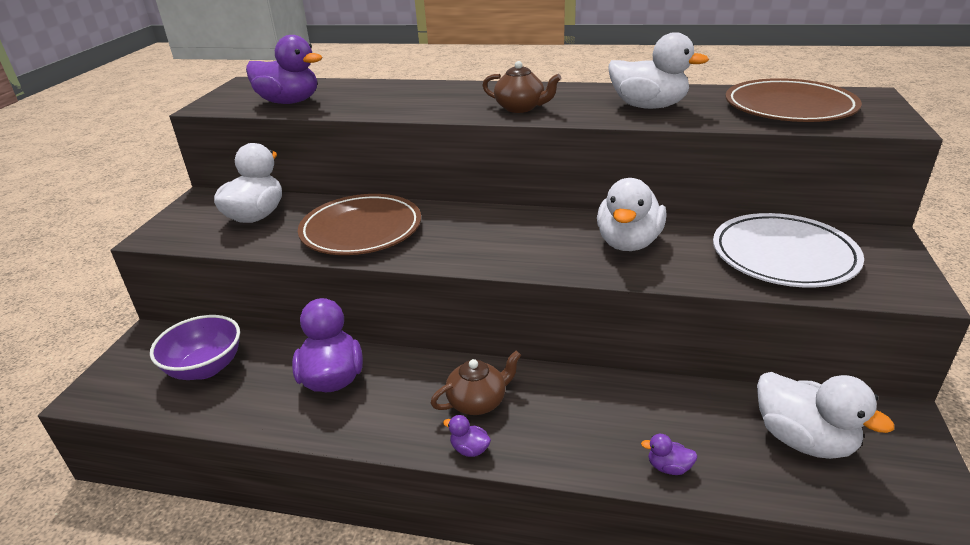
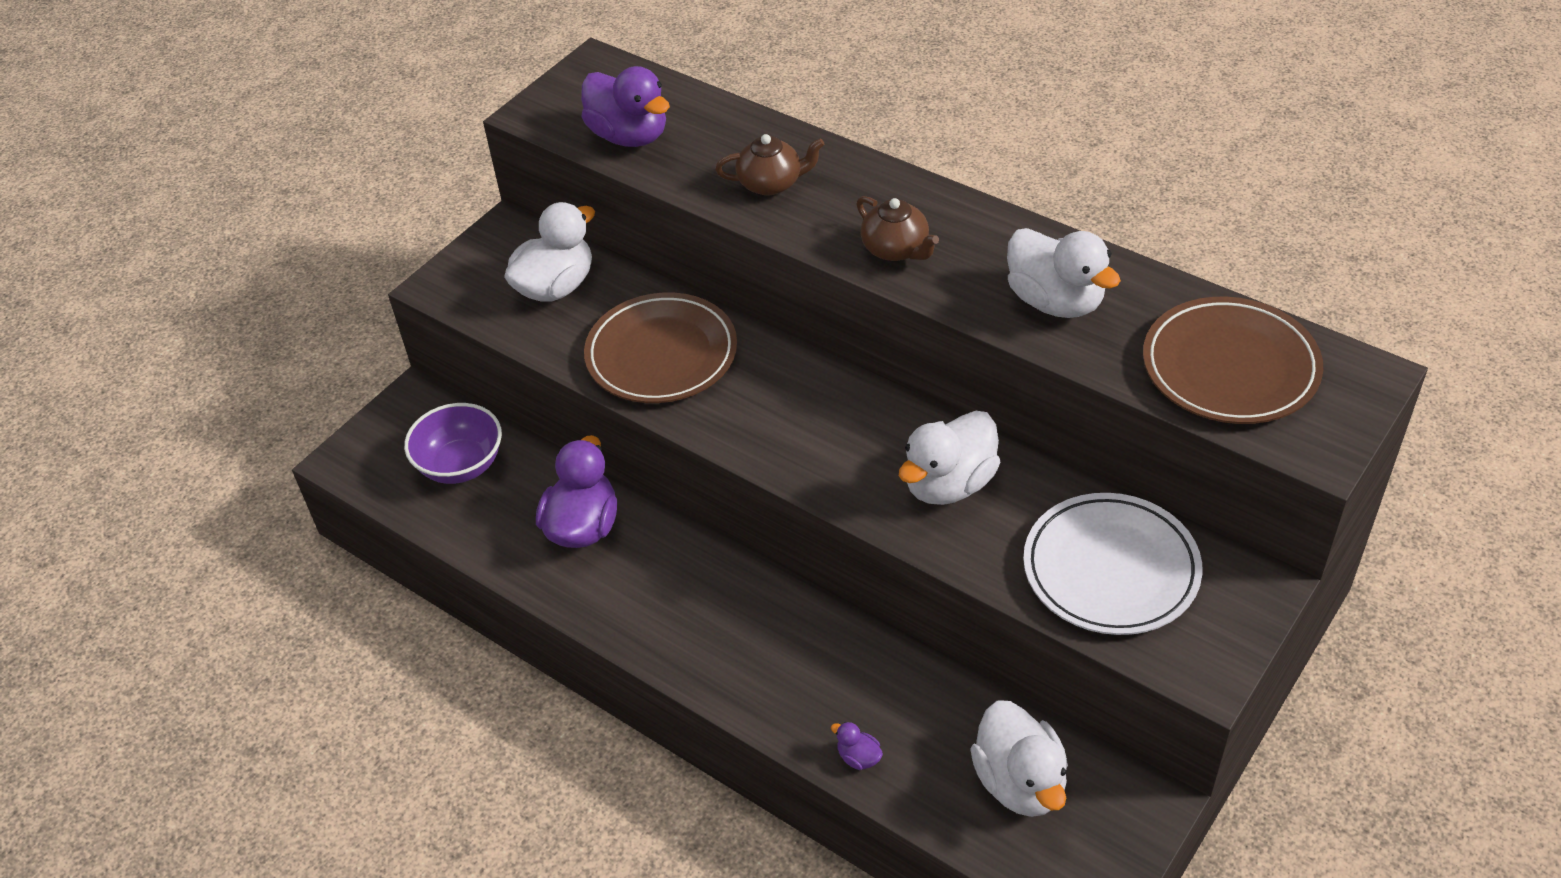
camera: 25 degrees right, 15 degrees up
(469, 449) = (678, 664): purple duck -> none
(478, 401) = (716, 611): brown teapot -> brown teapot (771, 183)

